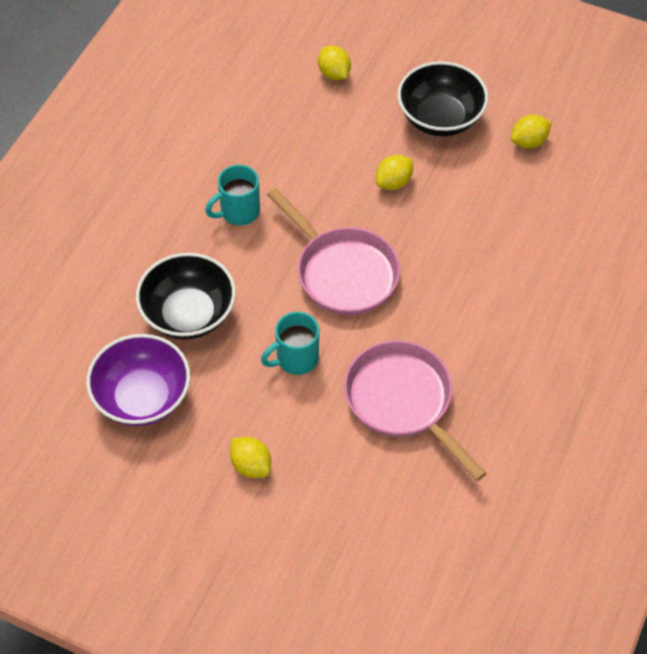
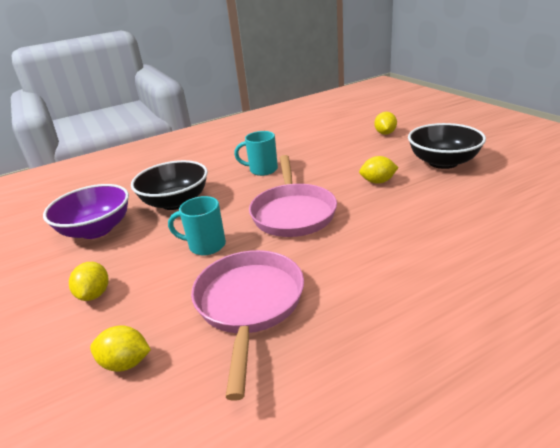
camera: 40 degrees right, 25 degrees down
(529, 142) = (511, 187): yellow lemon -> yellow lemon (126, 363)

